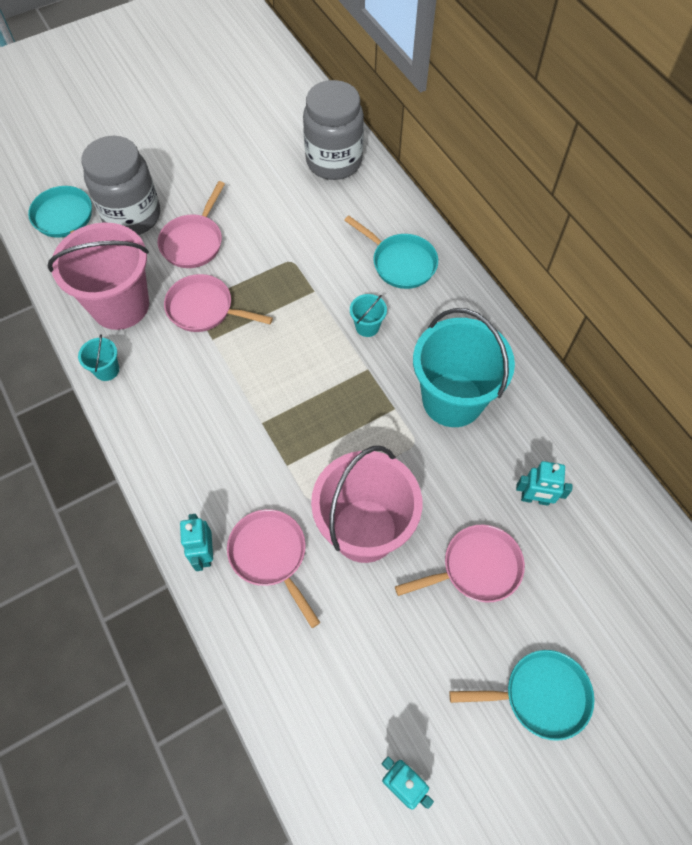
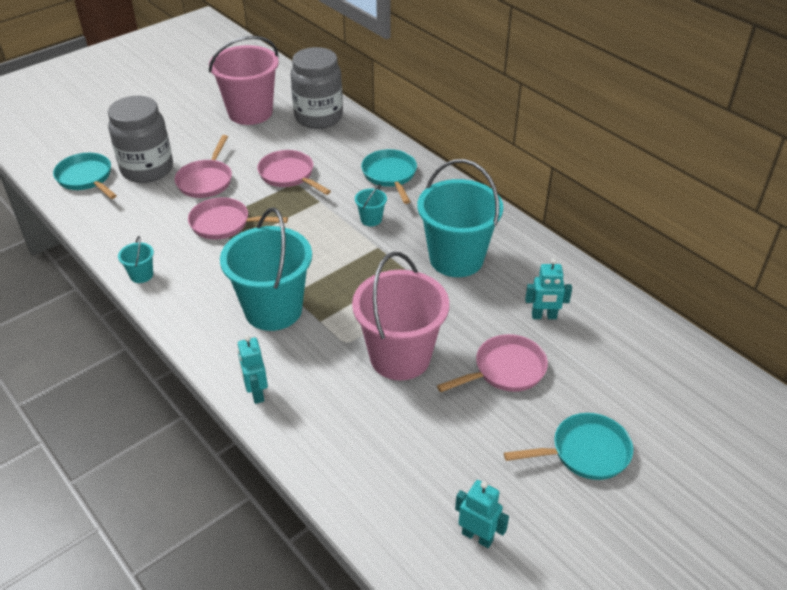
camera: 10 degrees left, 20 degrees down
(120, 305) = (146, 230): pink bucket -> pink bucket (250, 112)
(239, 441) = (273, 310): none -> turquoise bucket
(270, 555) = (318, 386): pink pan -> pink pan (289, 175)
(400, 263) = (390, 175): turquoise pan -> turquoise pan turned 135 degrees counterclockwise

